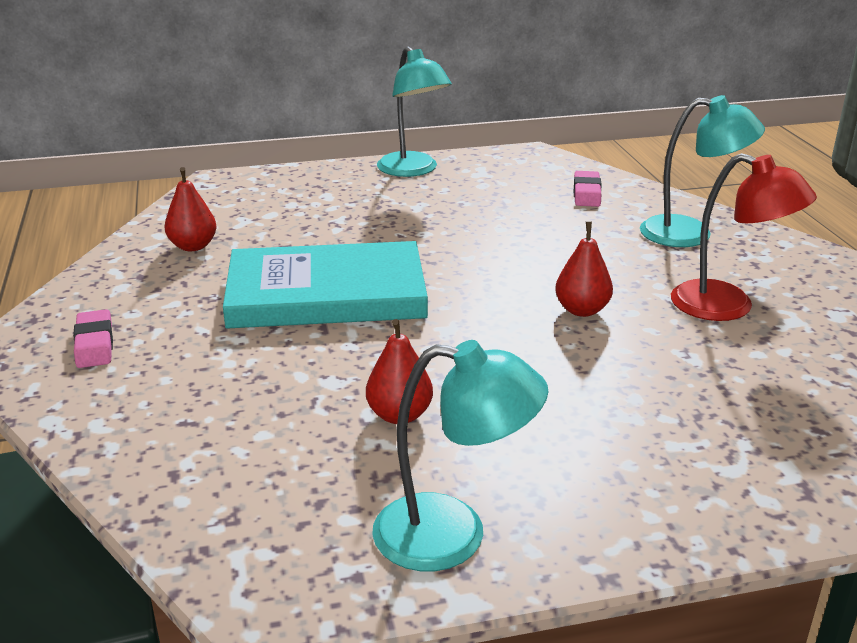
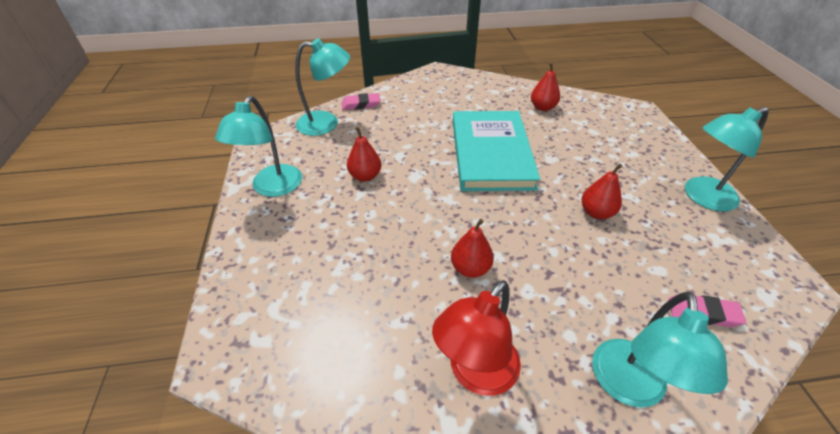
camera: 95 degrees right, 15 degrees up
(94, 344) = (441, 90): pink eraser -> pink eraser (361, 104)
(202, 494) = (326, 123): none -> turquoise lamp
(454, 227) = (596, 213): none -> red pear

